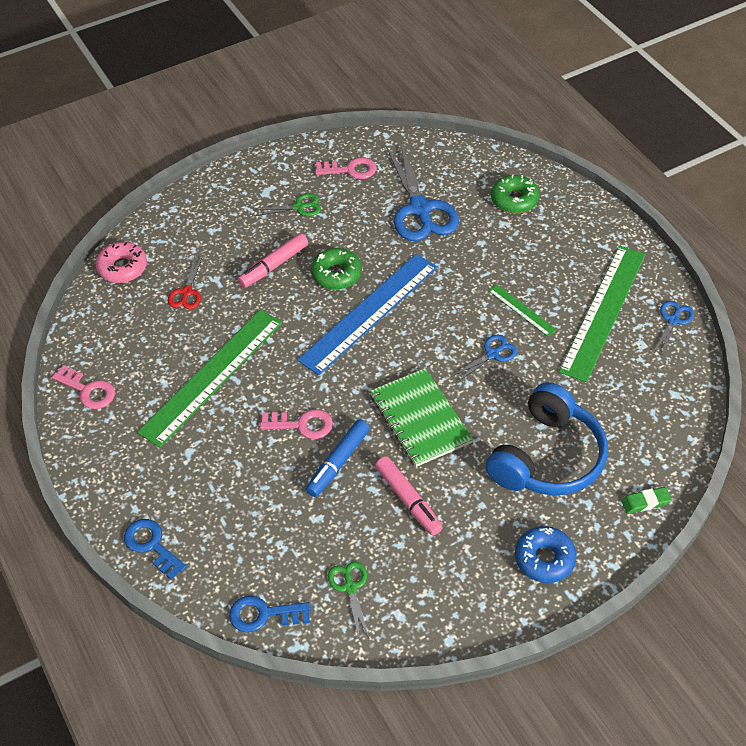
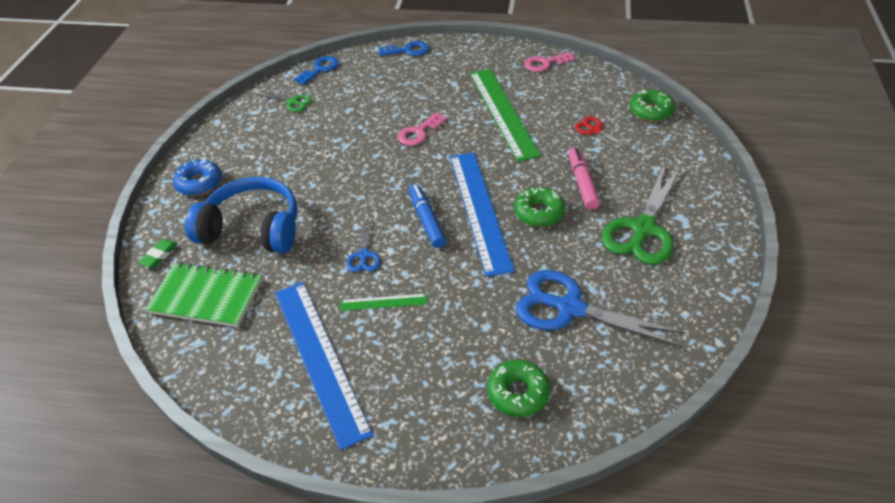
camera: 130 degrees right, 5 degrees down
(122, 268) = (650, 111): pink donut -> green donut
(299, 207) = (643, 229): green scissors -> green scissors, size x2.07
(338, 462) = (373, 134): blue marker -> blue marker (426, 220)
(350, 170) = (670, 289): pink key -> none
(408, 500) = (311, 149): pink marker -> none
(420, 419) = (358, 185): green notebook -> green notebook (206, 296)
(547, 457) = (252, 229): blue headphones -> blue headphones turned 120 degrees clockwise
(603, 311) = (320, 358): green ruler -> blue ruler
(673, 320) = (252, 405): blue scissors -> none

